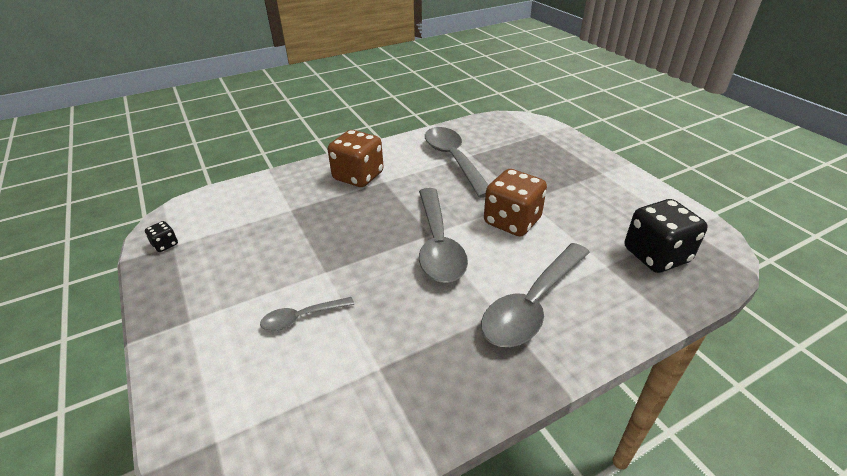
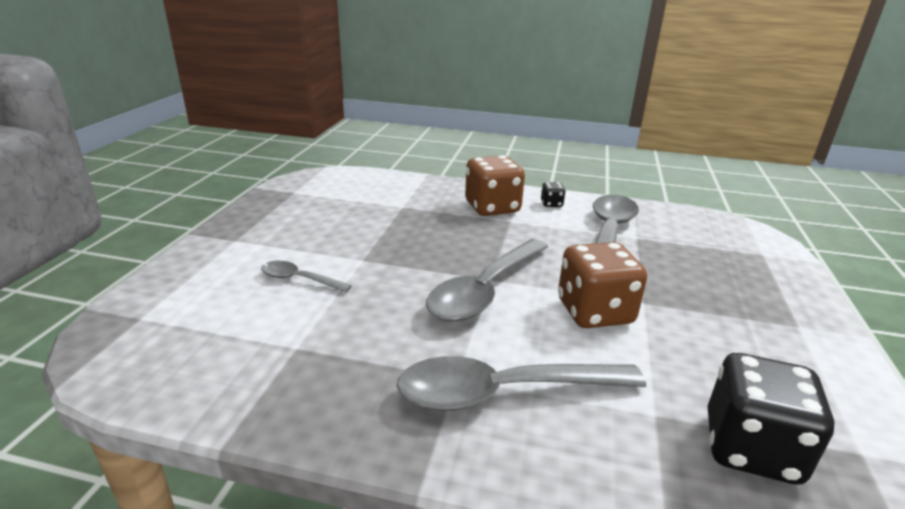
camera: 40 degrees right, 10 degrees down
(165, 245) = (290, 190): black dice -> black dice (551, 204)

